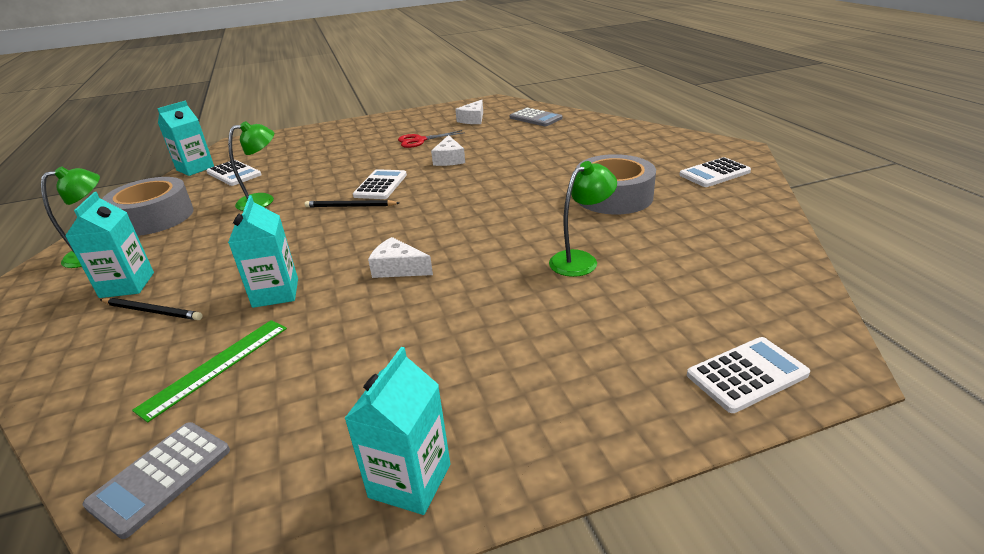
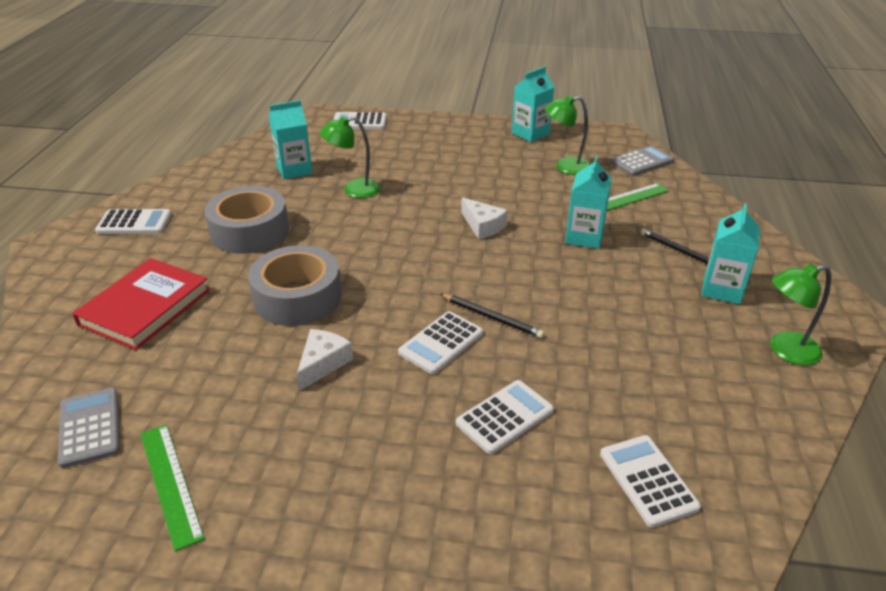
camera: 155 degrees left, 5 degrees up
(154, 217) = (744, 398): grey tape -> grey tape (297, 297)
(195, 168) = (730, 544): turquoise carton -> turquoise carton (294, 170)
(263, 200) = (595, 375): green lamp -> green lamp (565, 167)
(321, 171) = (504, 417): none -> white calculator
(420, 140) = (315, 444): red scissors -> none
(473, 119) = (170, 483): white cheese -> green ruler
(597, 147) = (145, 307): none -> red book

